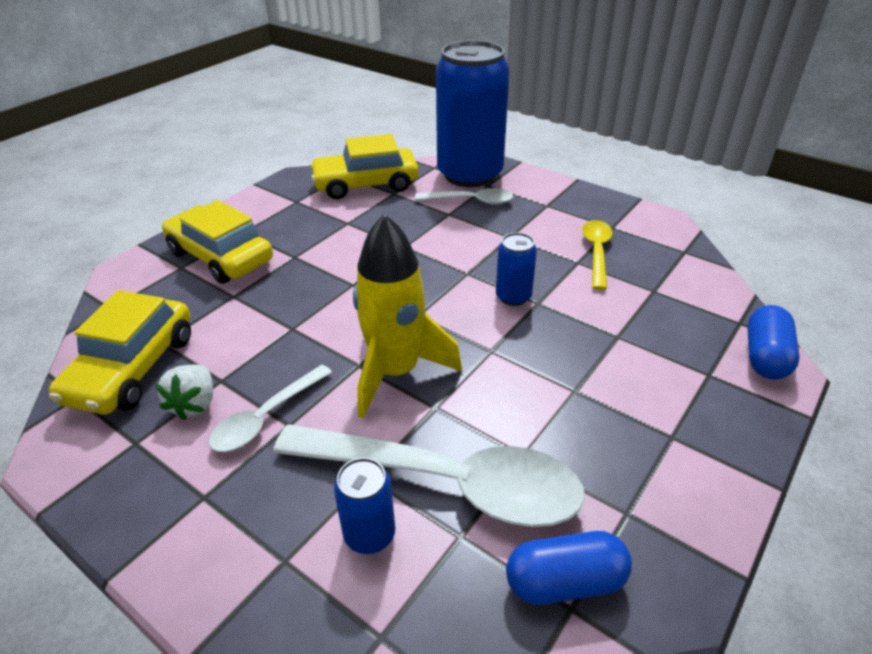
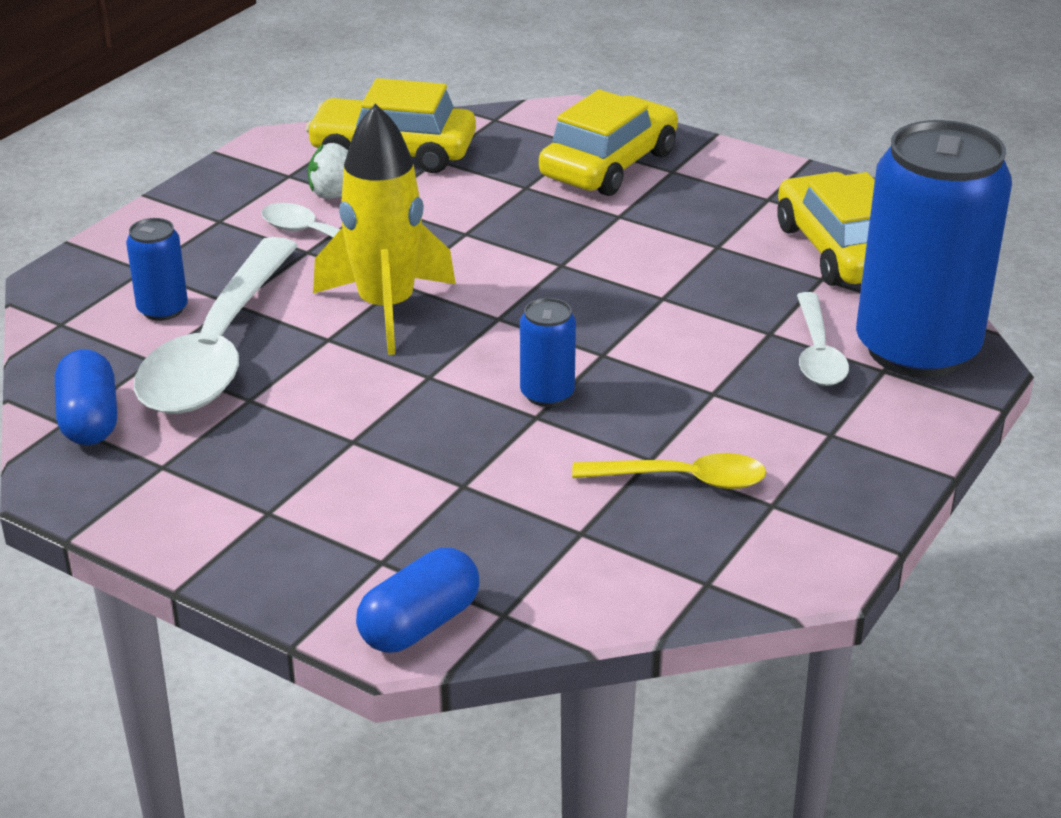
camera: 85 degrees right, 5 degrees down
(765, 357) = (419, 624): blue capsule -> blue capsule turned 60 degrees counterclockwise

